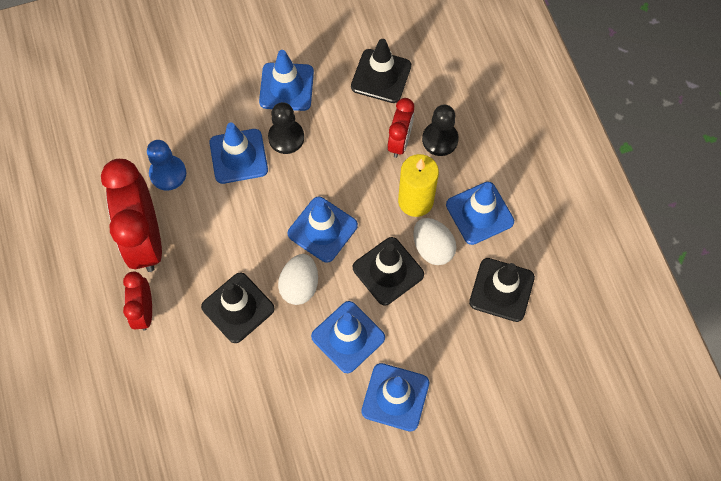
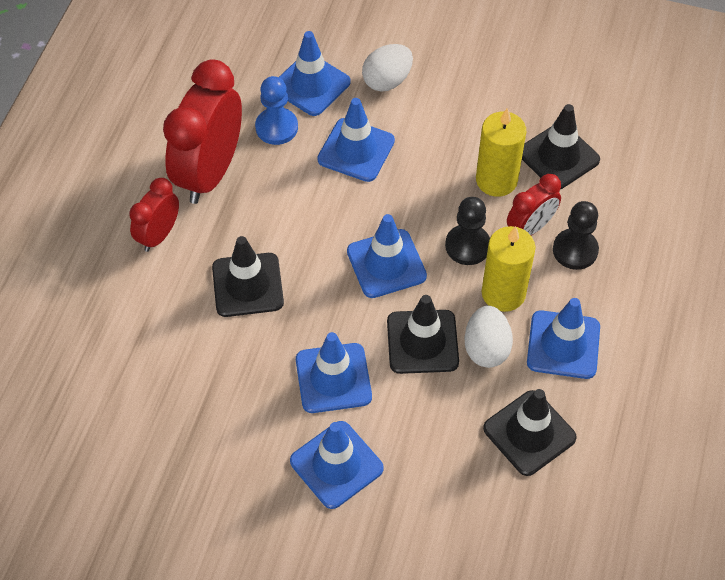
camera: 35 degrees right, 10 degrees down
(286, 87) = (453, 114): blue traffic cone -> blue traffic cone (311, 85)
(286, 137) = (416, 159): black pawn -> black pawn (467, 246)
(299, 286) = (323, 302): white egg -> white egg (387, 81)
(352, 119) = (496, 180): none -> yellow candle

